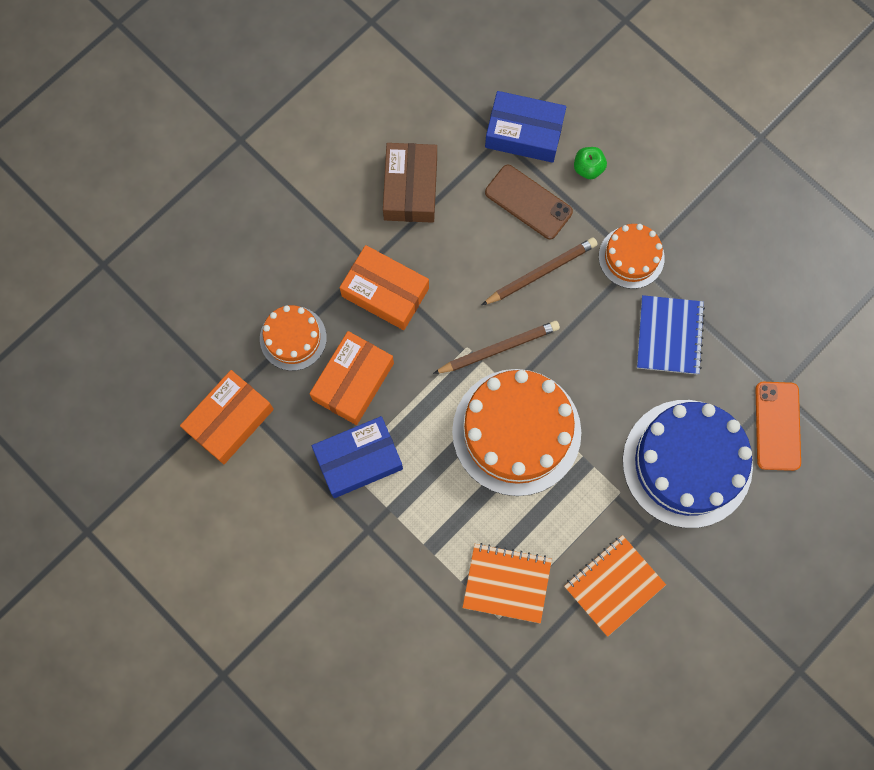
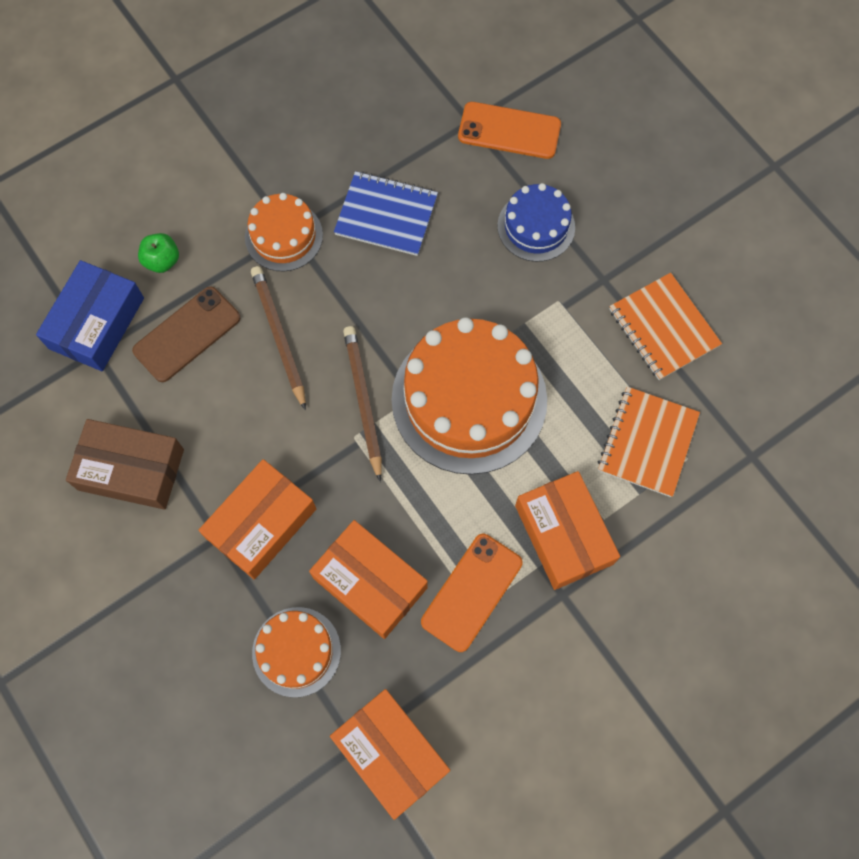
camera: 80 degrees left, 5 degrees down
(358, 459) = (472, 592): blue box -> orange phone
(416, 524) = (563, 534): none -> orange box
(687, 463) = (536, 226): blue cake -> blue cake, size x0.53

